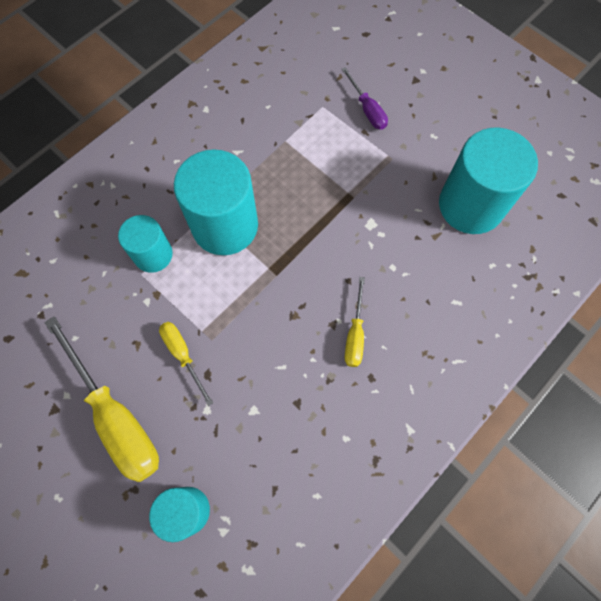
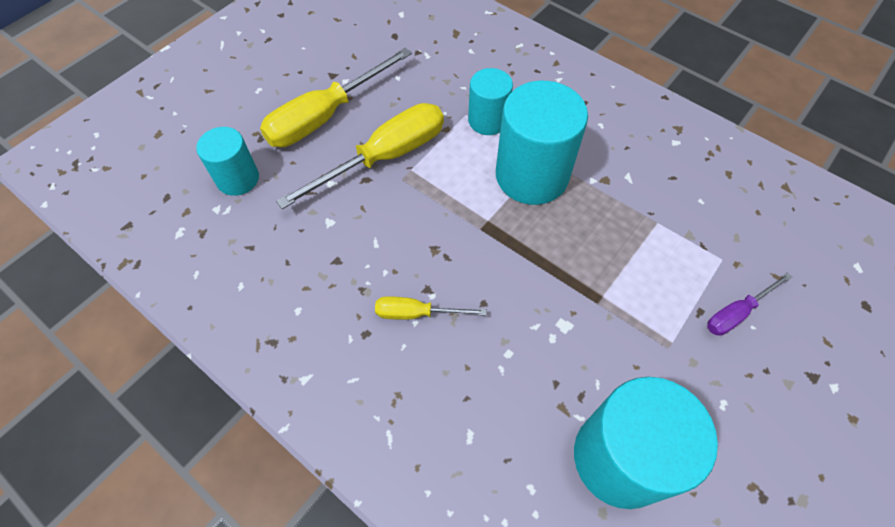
camera: 85 degrees right, 10 degrees down
(183, 355) = (385, 157): yellow screwdriver -> yellow screwdriver, size x1.95

